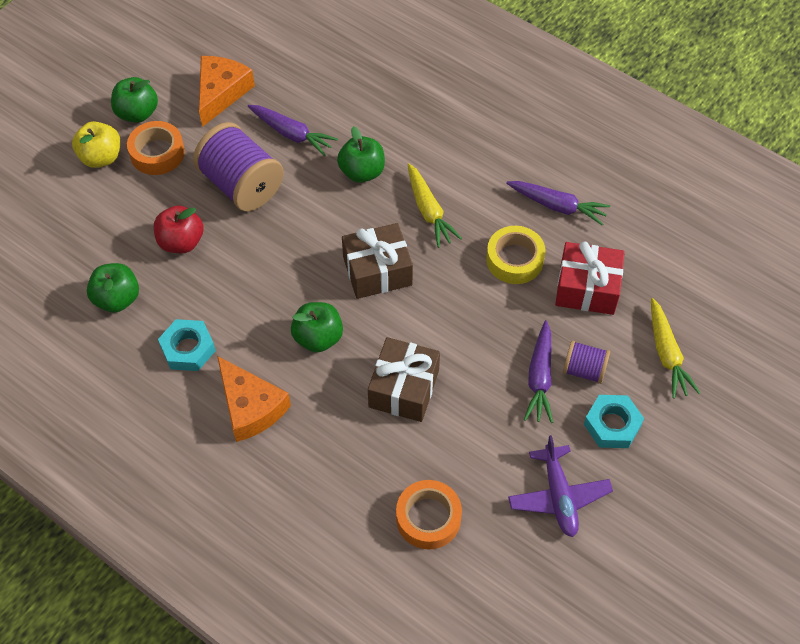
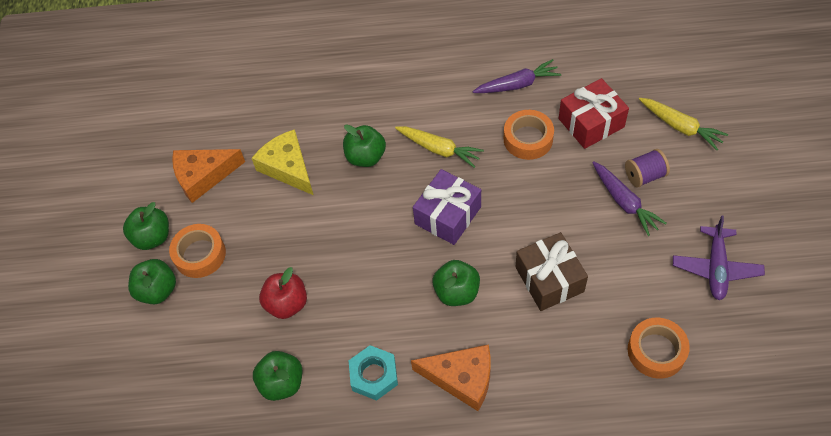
camera: 35 degrees left, 0 degrees up
(101, 157) = (158, 290): yellow apple -> green apple
(221, 93) = (203, 176): orange cheese -> orange cheese turned 90 degrees counterclockwise
(241, 185) = (288, 229): purple spool -> none
(292, 134) = (288, 167): purple carrot -> yellow cheese
(377, 271) = (448, 215): brown gift -> purple gift
(514, 260) = (528, 139): yellow tape -> orange tape
(558, 496) = (716, 268): purple plane -> purple plane turned 60 degrees clockwise
(612, 425) = (697, 196): turquoise nut -> none

